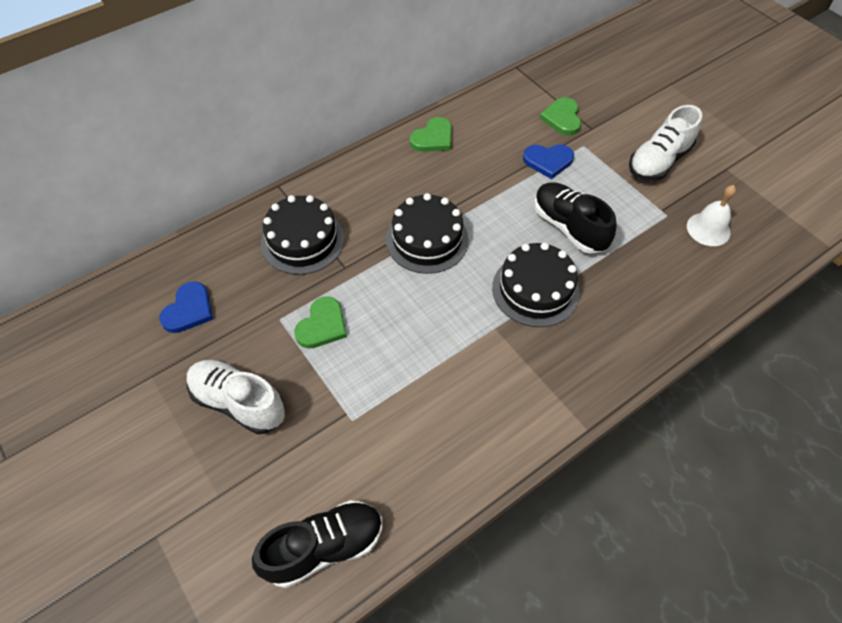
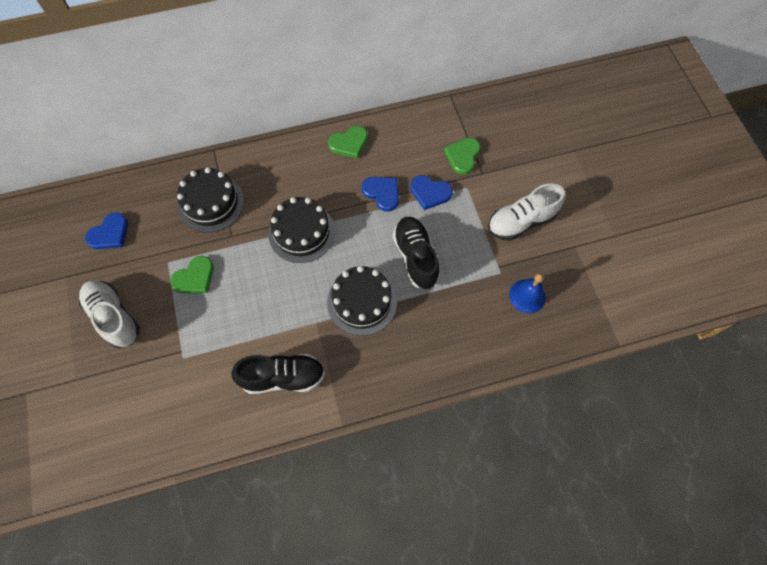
camera: 20 degrees right, 10 degrees up
(324, 547) = (125, 441): black shoe -> black shoe (283, 377)
(496, 176) = (382, 193): none -> blue heart
(708, 229) = (527, 296): white bell -> blue bell

